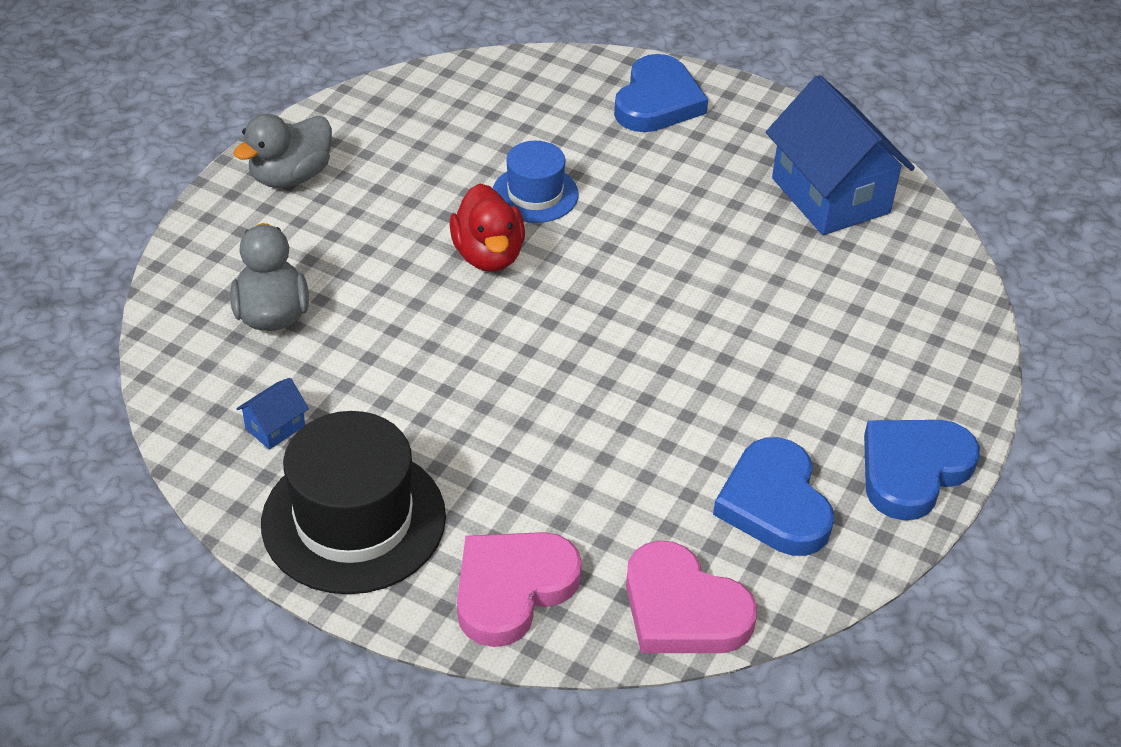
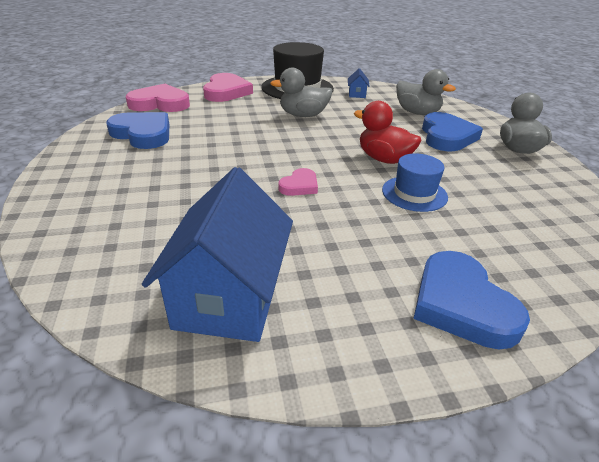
camera: 140 degrees right, 10 degrees down
(465, 413) = (303, 115): none -> grey duck
(647, 271) = (299, 186): none -> pink heart
(830, 195) = (229, 297): blue house -> blue house turned 75 degrees clockwise
(913, 470) = (72, 165): blue heart -> blue heart (446, 136)

